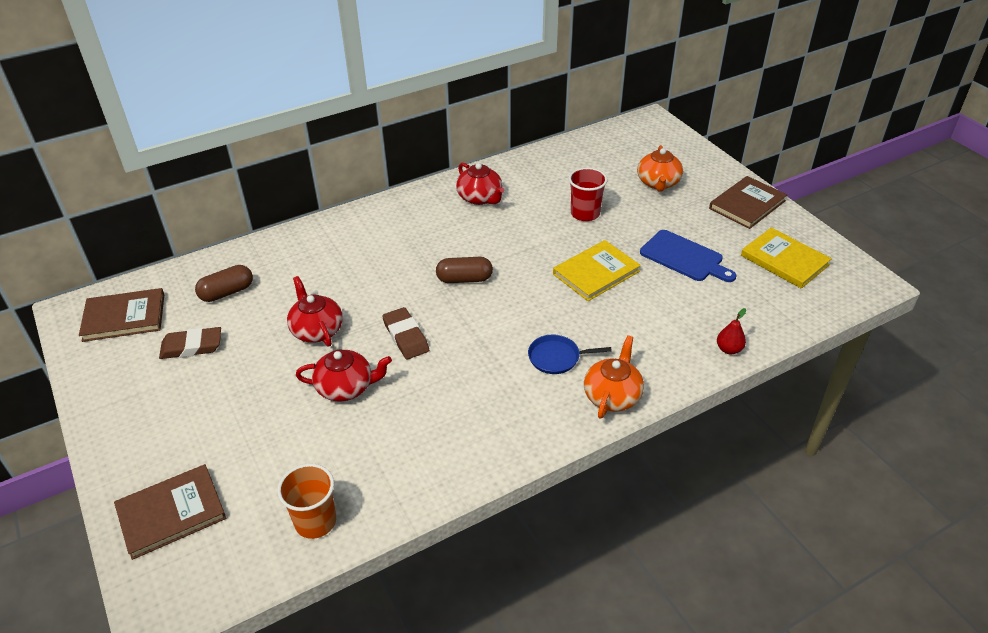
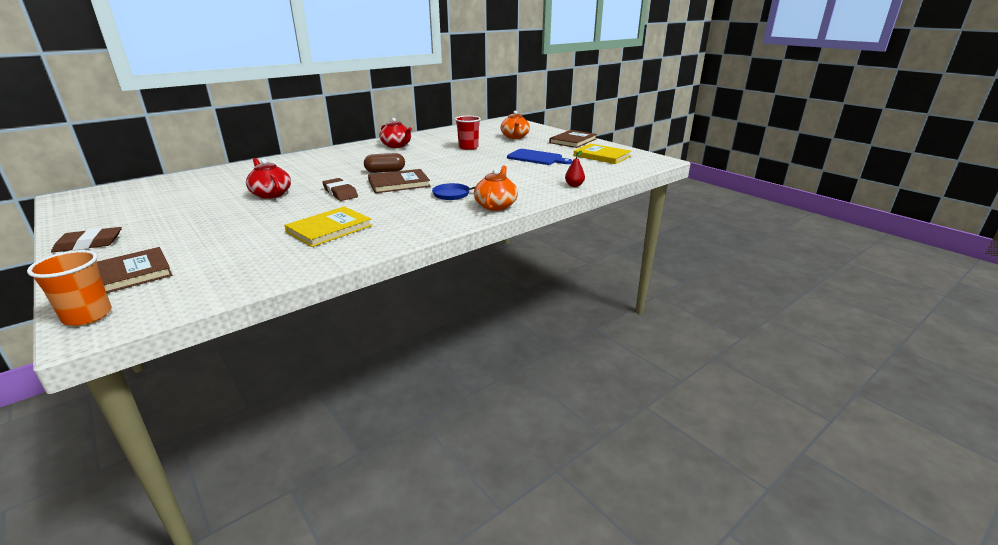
camera: 10 degrees left, 15 degrees down
(124, 317) = (113, 197): brown book -> brown book (399, 183)
(191, 346) = (166, 205): brown eraser -> brown eraser (89, 244)
(227, 292) = (202, 184): brown capsule -> none
(315, 521) = (254, 271): orange cup -> orange cup (87, 316)
(346, 387) = (290, 214): red teapot -> none
(596, 272) = (478, 165): yellow book -> yellow book (329, 229)

